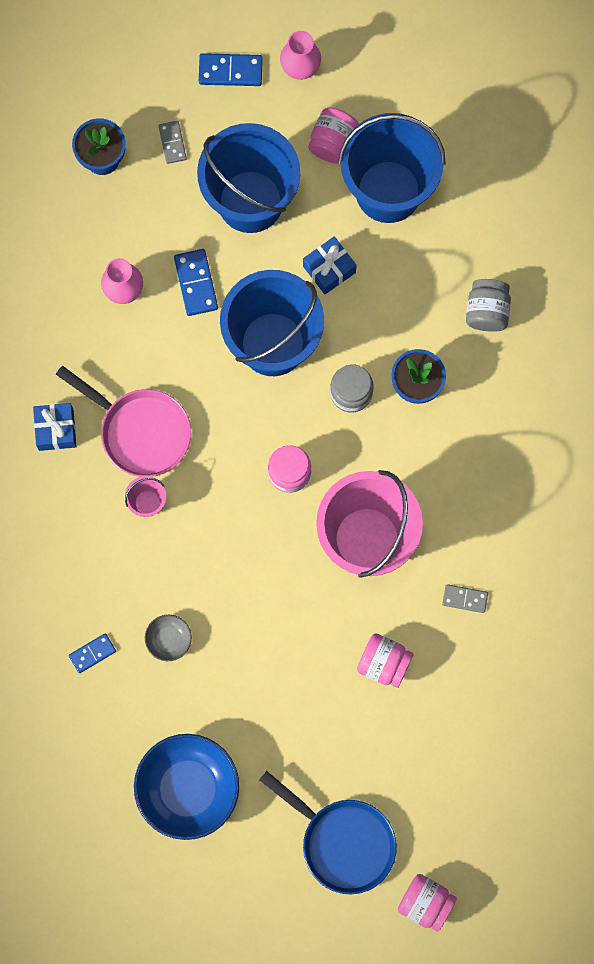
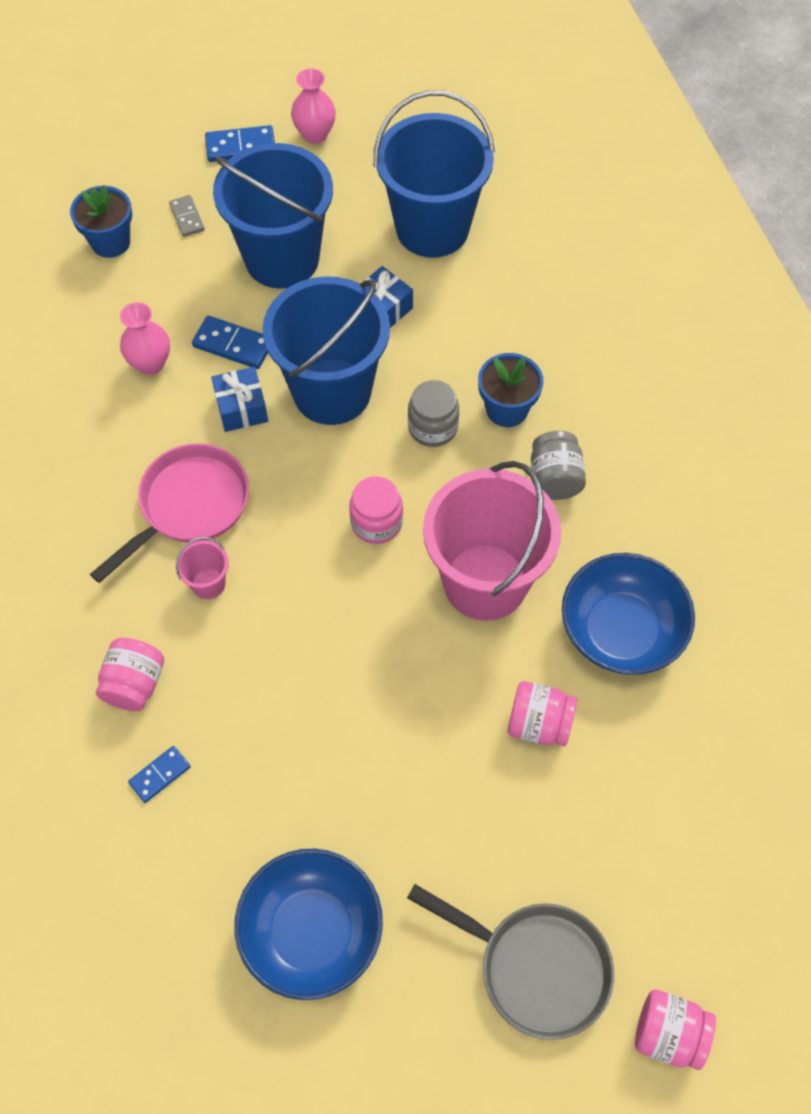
camera: 10 degrees left, 15 degrees down
(56, 430) = (85, 520): blue gift -> blue gift (241, 408)
(140, 431) = (189, 506): pink pan -> pink pan turned 75 degrees counterclockwise
(169, 640) = (257, 741): grey bowl -> none
(196, 283) = (233, 344): blue domino -> blue domino turned 45 degrees counterclockwise
(333, 142) = (362, 193): pink jar -> pink jar (134, 684)
(343, 842) = (536, 967): blue pan -> grey pan
(465, 599) = (621, 630): grey domino -> blue bowl
(487, 311) = (568, 324): grey jar -> grey jar (554, 478)

